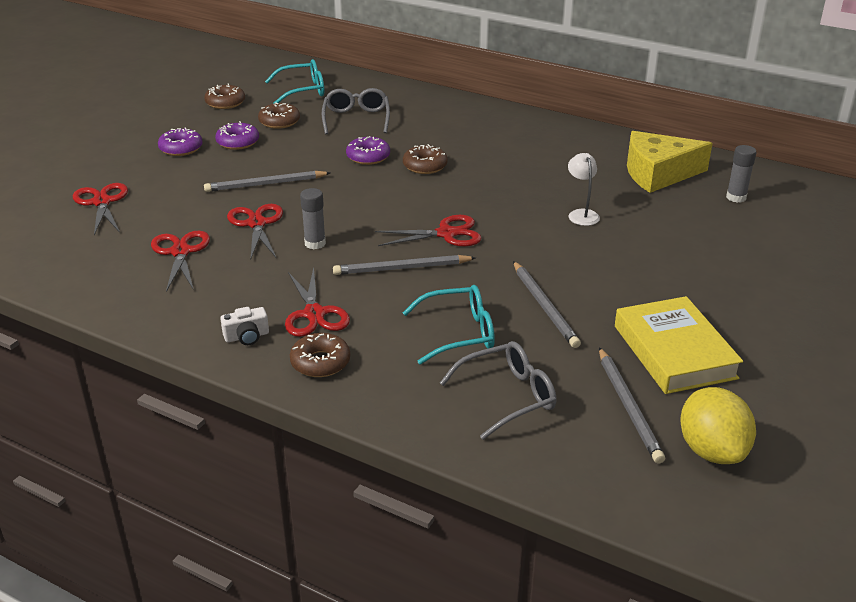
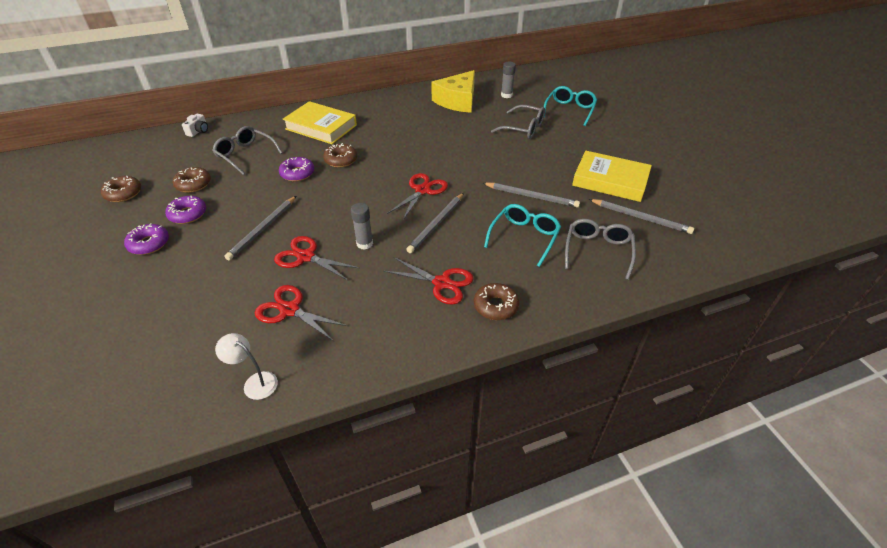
camera: 50 degrees left, 10 degrees up
(102, 202) = (157, 321): red scissors -> none
(247, 336) = (432, 326): white camera -> white camera (198, 131)
(302, 91) = (171, 156): turquoise glasses -> turquoise glasses (569, 111)
(462, 128) = (321, 127): none -> yellow book
(581, 214) = (463, 140): white lamp -> white lamp (255, 382)
(680, 241) = (523, 128): none -> grey glasses
(711, 450) = (693, 213): yellow lemon -> none

